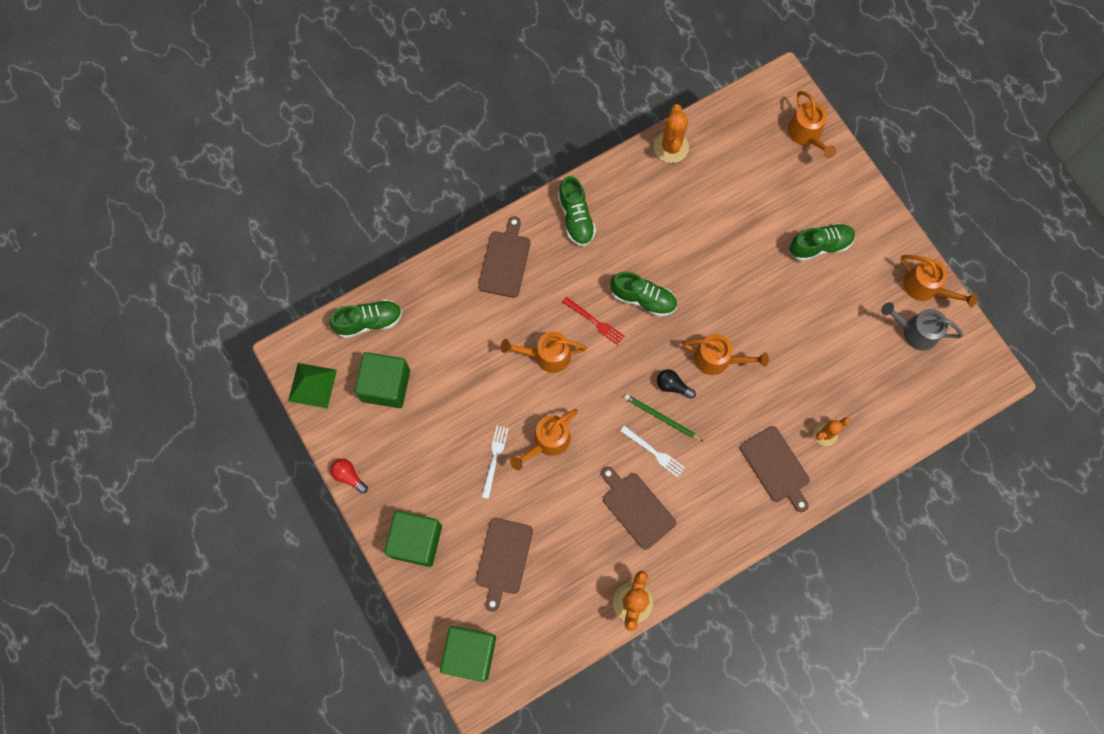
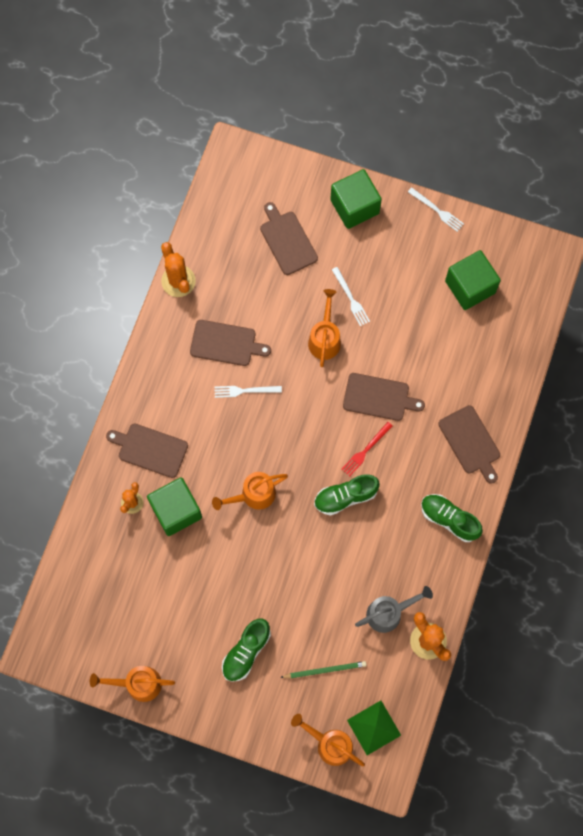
camera: 140 degrees right, 0 degrees up
(312, 385) = (519, 247): green pyramid -> green pyramid (374, 727)
(349, 476) = (437, 210): red light bulb -> white fork
(369, 322) = (524, 320): green shoe -> none
(470, 653) = (258, 169): green cube -> green cube (176, 510)
(546, 355) = (379, 397): orange watering can -> brown cutting board
(595, 322) = (365, 450): red fork -> red fork turned 45 degrees counterclockwise
(661, 418) = (259, 419): green pencil -> green pencil (325, 670)
(673, 386) = (270, 448): black light bulb -> none
(914, 331) = (122, 639): grey watering can -> grey watering can (389, 612)

